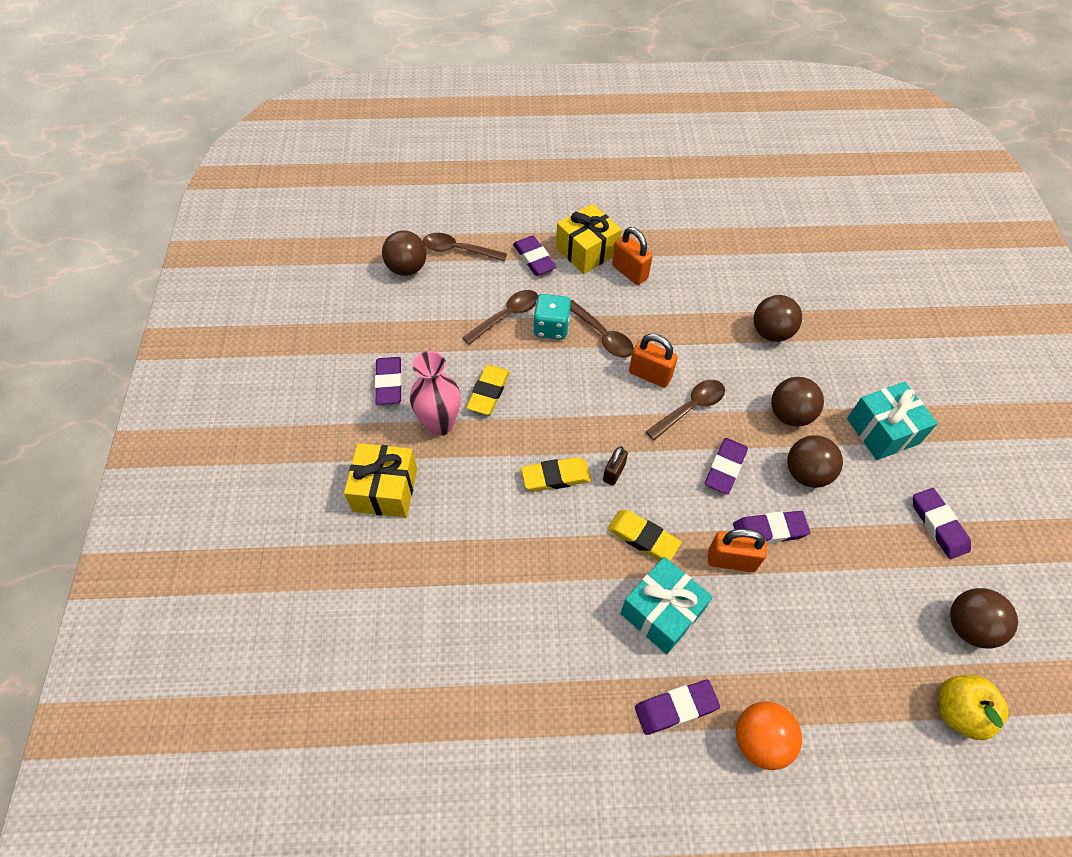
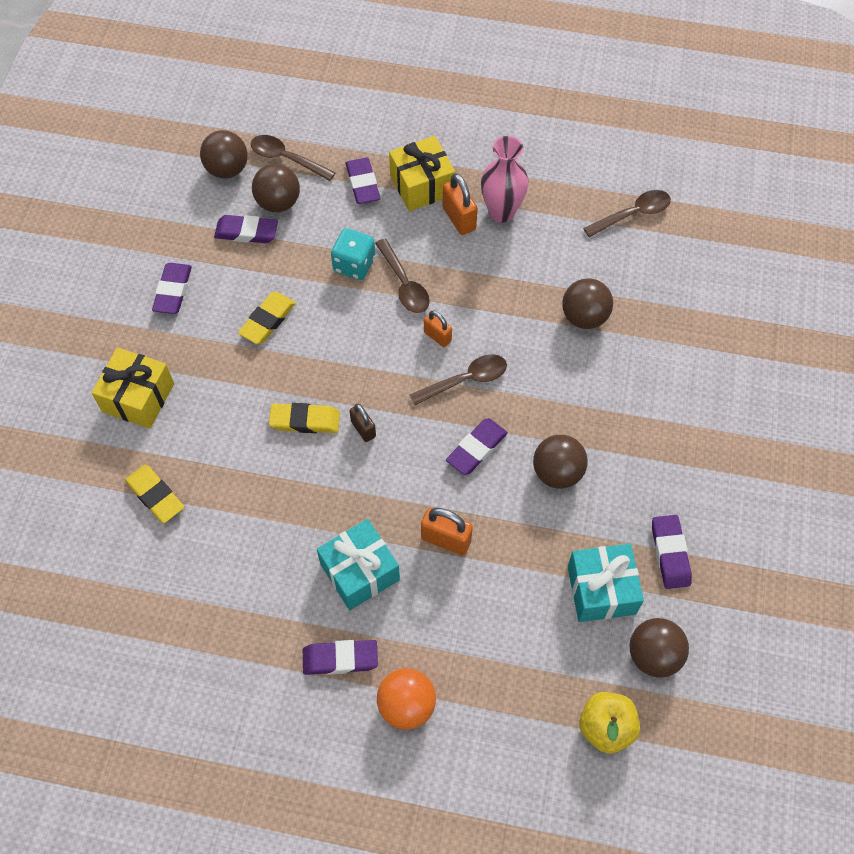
camera: 15 degrees right, 5 degrees up
(440, 424) = (210, 343): pink vase -> pink vase (501, 212)
(507, 316) = (313, 243): brown spoon -> brown spoon (633, 214)
(614, 472) = (363, 429): brown padlock -> brown padlock turned 75 degrees counterclockwise
(643, 538) = (368, 498): yellow eraser -> yellow eraser (155, 496)
(650, 375) = (437, 336): orange padlock -> orange padlock, size x0.65
(769, 530) = (495, 520): purple eraser -> purple eraser (246, 232)
(789, 414) = (566, 409): brown ball -> brown ball (278, 202)
(882, 431) = (657, 446): turquoise gift -> turquoise gift (601, 590)

